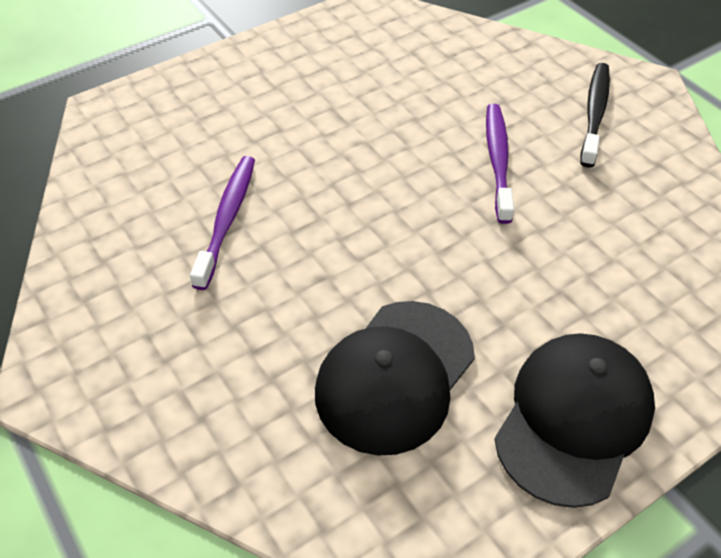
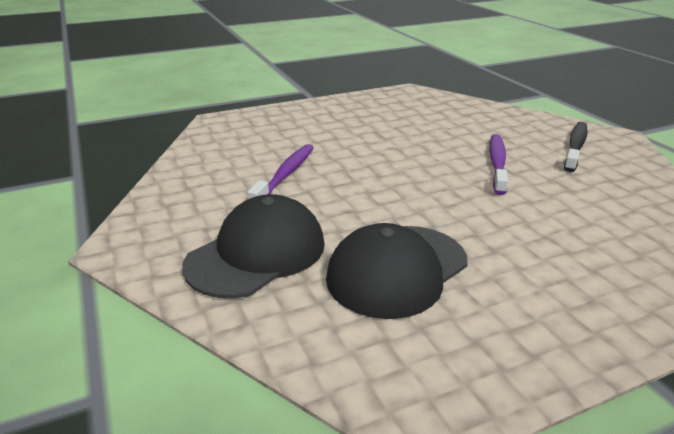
camera: 10 degrees right, 20 degrees down
(573, 419) = (555, 314): black cap -> black cap (257, 253)

